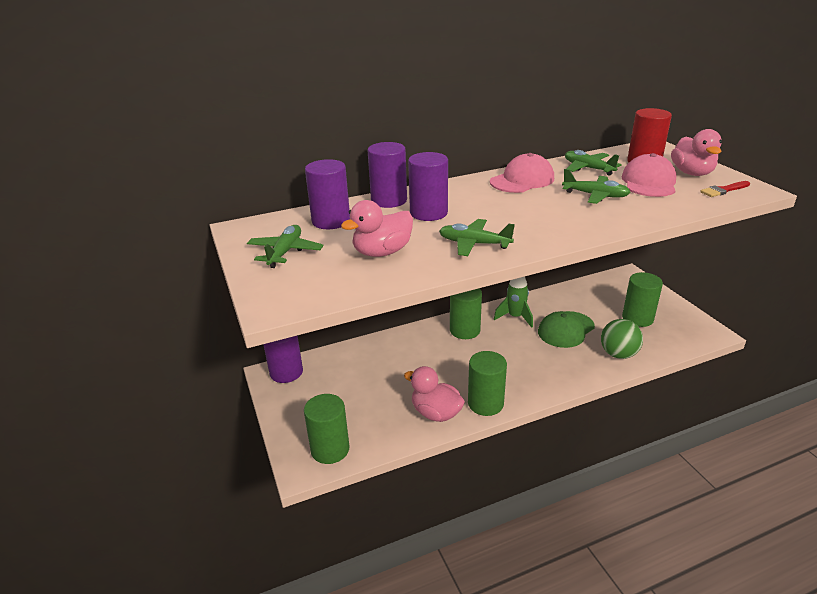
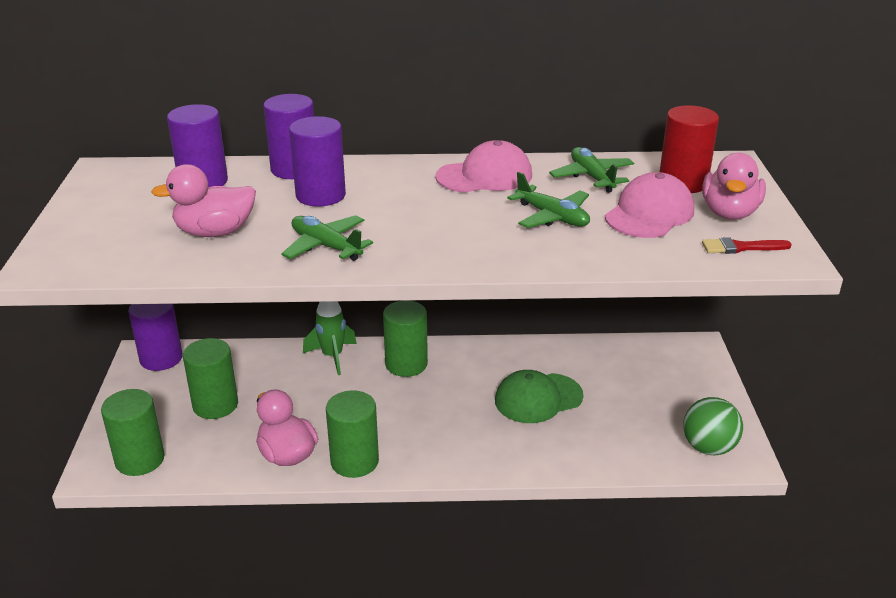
camera: 20 degrees right, 0 degrees up
(285, 252) = (117, 208): green plane -> none
(515, 317) = (485, 364): green rocket -> green rocket (332, 356)
(618, 354) = (580, 450): green ball -> green ball (708, 447)
(637, 318) = (652, 410): green cylinder -> green cylinder (215, 405)

